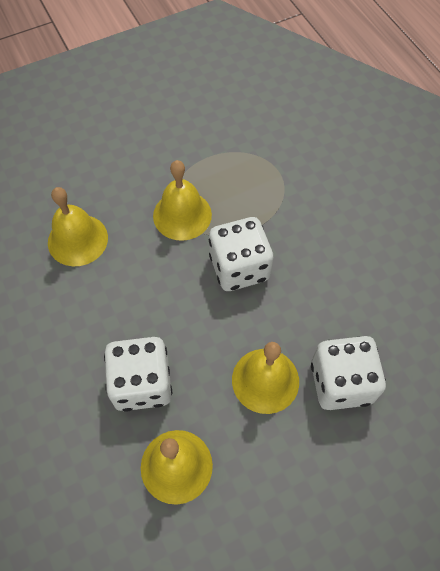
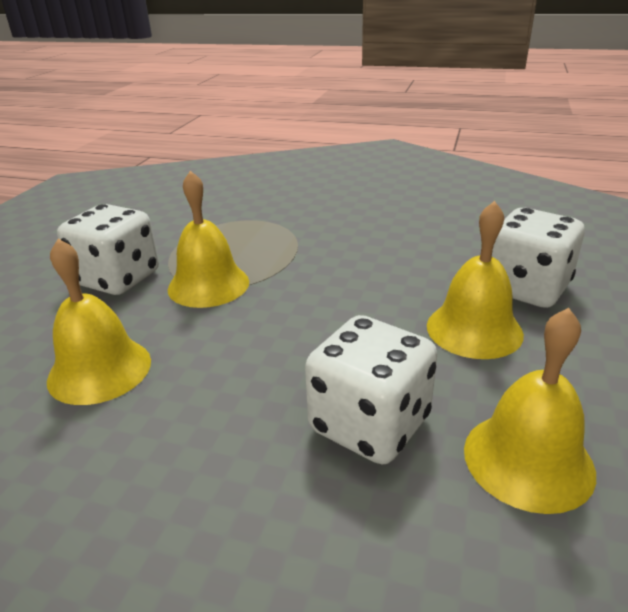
camera: 45 degrees left, 30 degrees down
(239, 267) = (321, 282): white dice -> white dice (118, 279)

